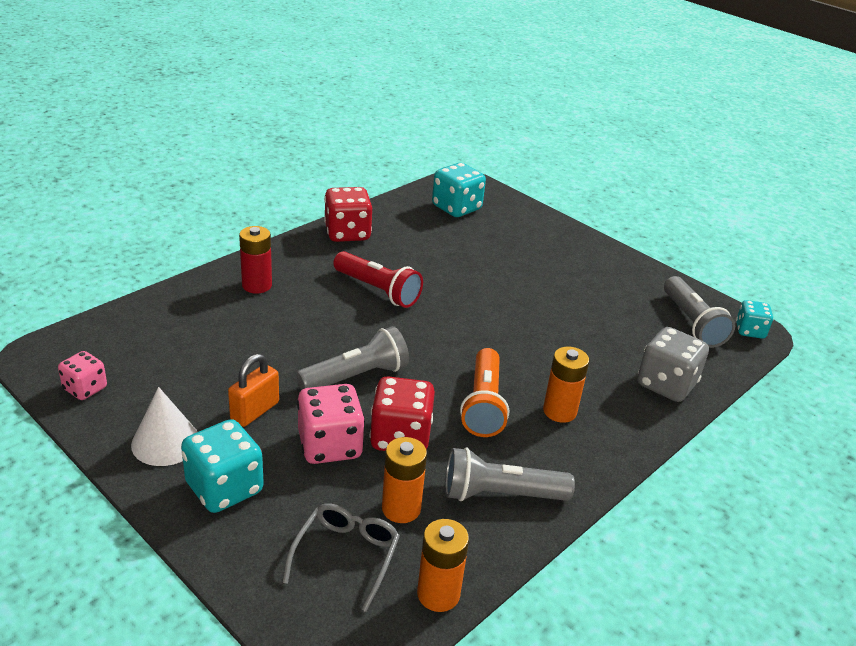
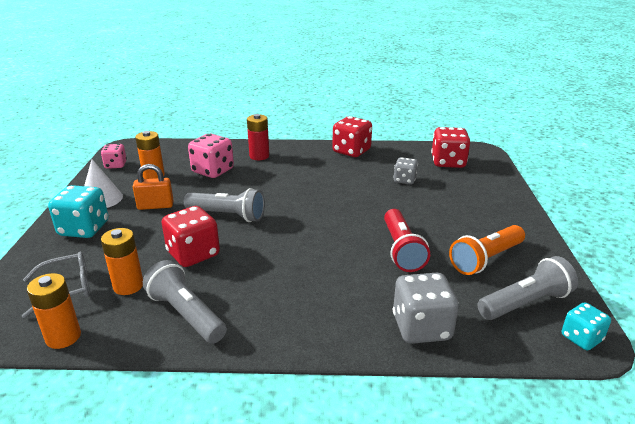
camera: 50 degrees right, 5 degrees down
(330, 445) = (156, 238): pink dice -> pink dice (213, 171)
(377, 290) = (317, 183): red flashlight -> red flashlight (401, 250)
(451, 247) = (404, 180): none -> grey dice
(456, 208) = (448, 162): turquoise dice -> red dice
(483, 405) = (267, 265): orange flashlight -> orange flashlight (485, 259)
(559, 411) = (307, 296): orange battery -> orange battery (153, 175)
(692, 323) = (525, 303): grey flashlight -> grey flashlight turned 150 degrees counterclockwise

